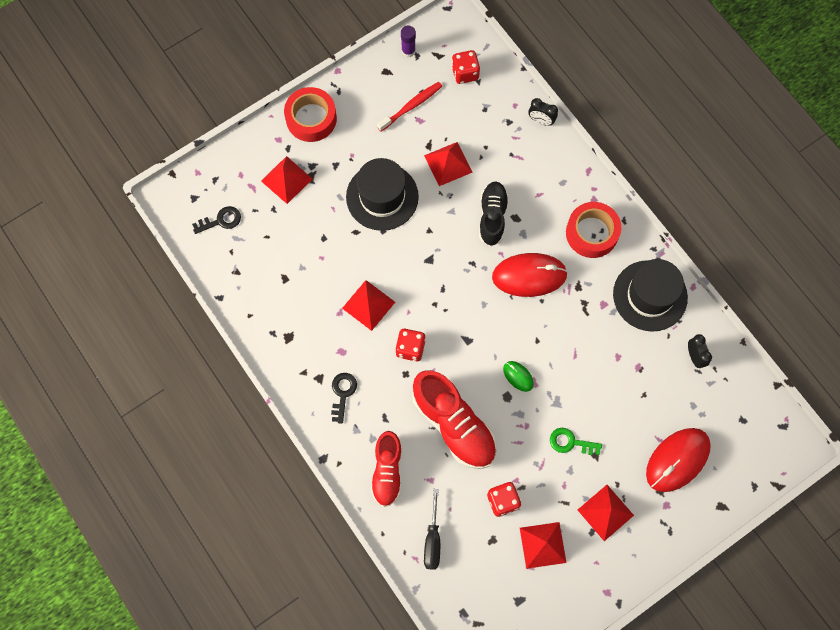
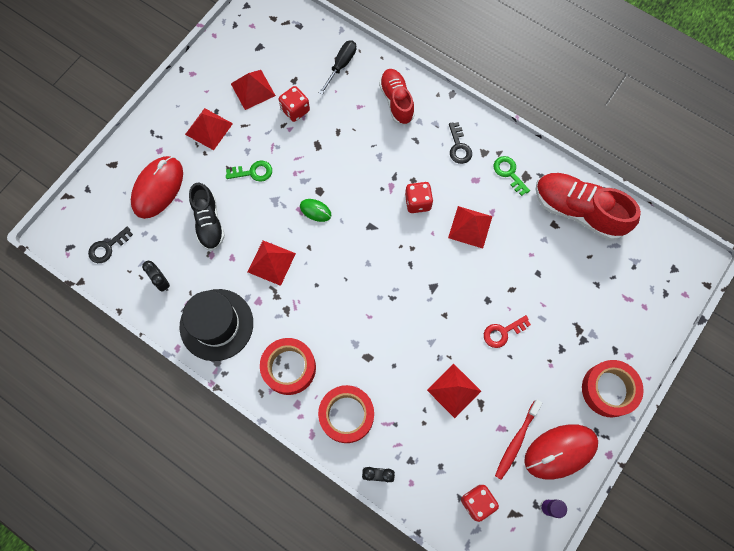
camera: 160 degrees right, 0 degrees up
(221, 220) = (638, 256): black key -> black key (107, 247)
(286, 179) = (600, 317): red pyramid -> red pyramid (271, 262)
(304, 346) = (509, 173): none -> green key
(382, 197) = (502, 332): black hat -> red key
(432, 539) = (341, 65): black screwdriver -> black screwdriver turned 45 degrees clockwise
(454, 424) = (356, 154): red shoe -> red shoe (578, 211)
(492, 217) = (390, 350): black shoe -> black shoe (209, 222)
(529, 276) = (335, 304): red mouse -> red mouse (560, 451)
(552, 176) = (346, 415): none -> red tape

